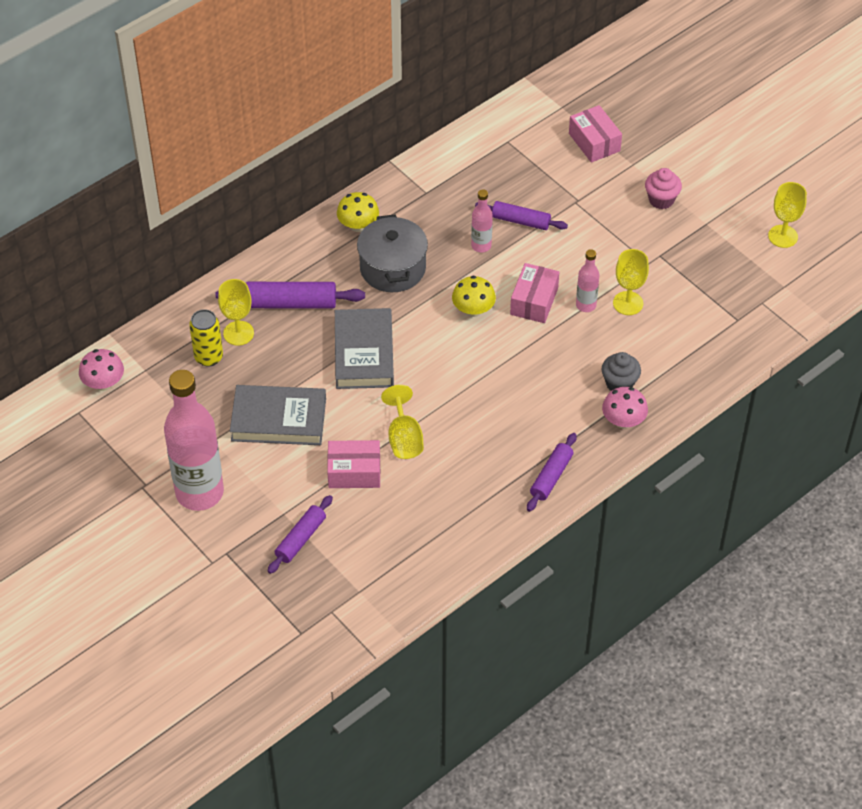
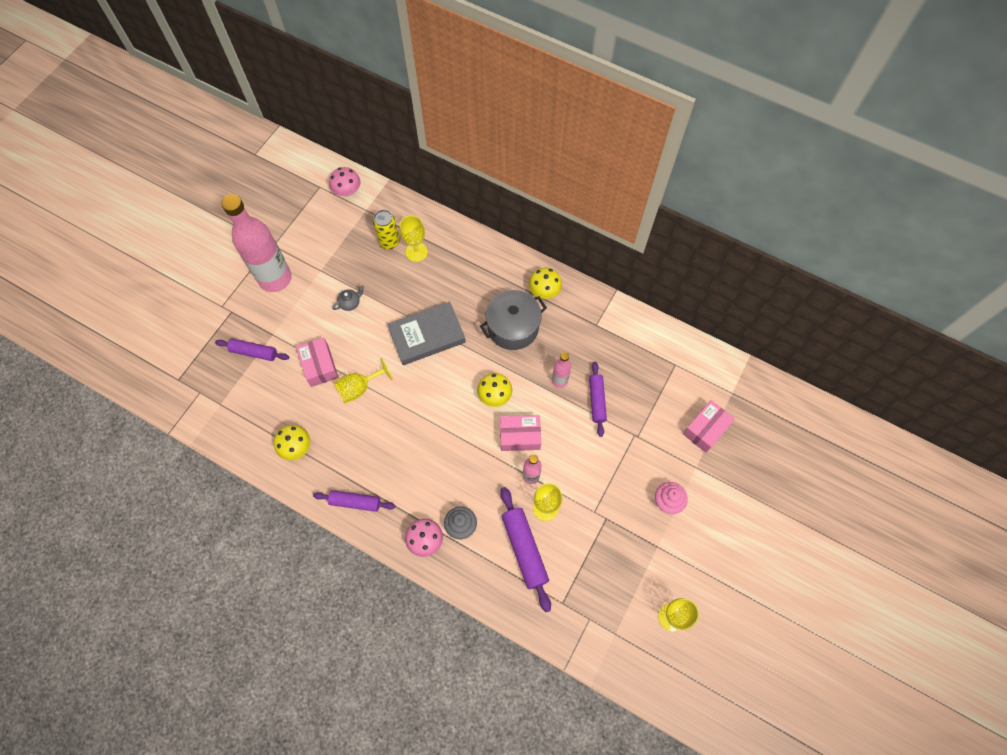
camera: 70 degrees right, 15 degrees up
(278, 419) = (350, 303): grey book -> grey teapot
(291, 303) = (455, 274): purple rolling pin -> purple rolling pin (524, 549)
(455, 521) = (296, 447): none -> yellow mushroom

